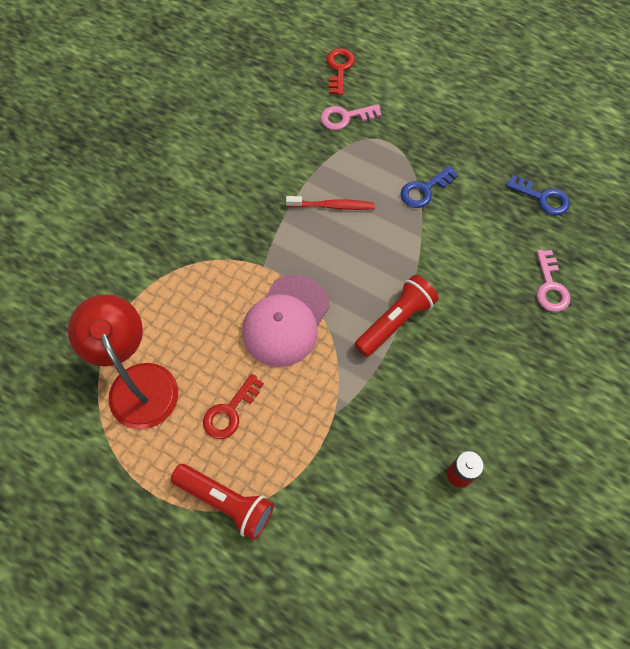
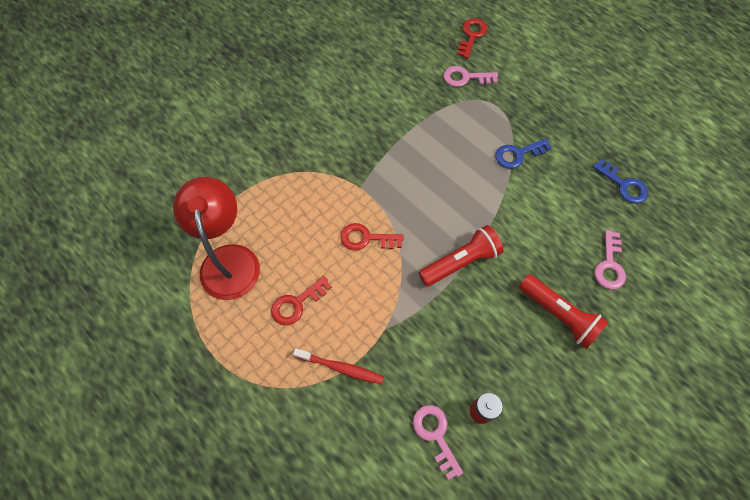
camera: 15 degrees right, 0 degrees up
(226, 502) = (271, 379): red flashlight -> red flashlight (558, 315)
(286, 321) = (366, 238): pink cap -> red key
(332, 206) = (433, 150): red toothbrush -> red toothbrush (341, 368)
(419, 512) = (435, 435): none -> pink key

